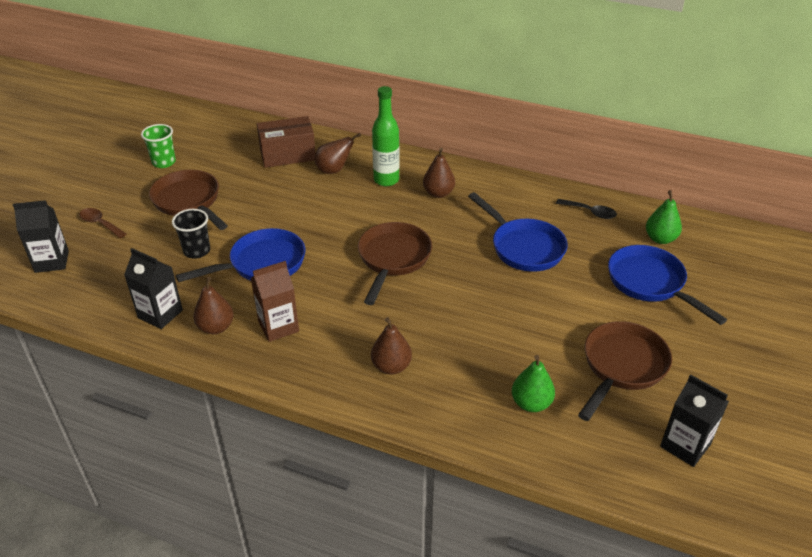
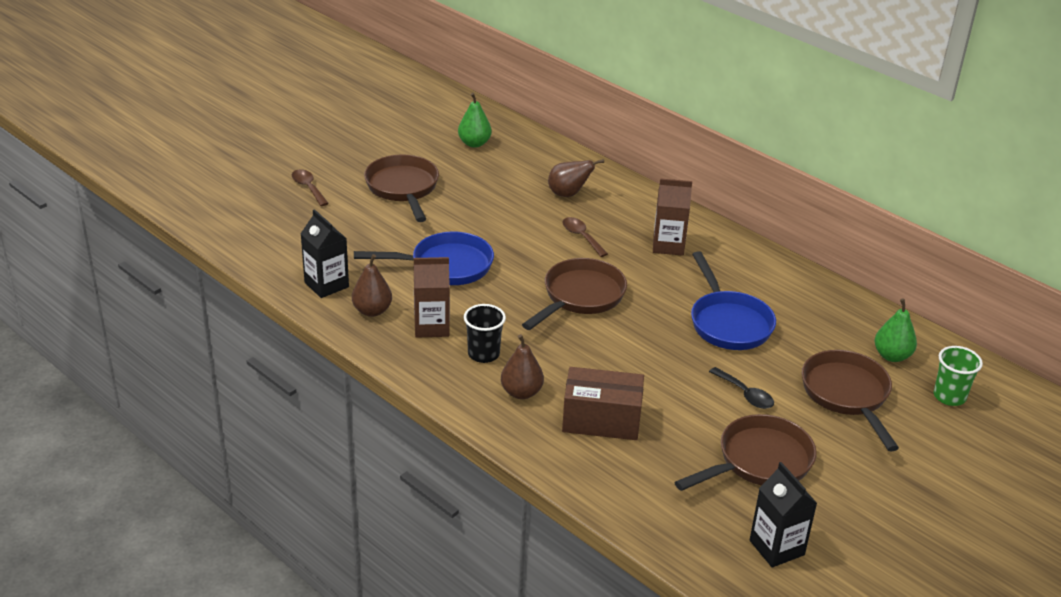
camera: 20 degrees right, 5 degrees down
(52, 261) = (249, 211): black carton -> none
(164, 162) = (397, 143): green cup -> green cup (949, 396)
(197, 251) = (388, 237): black cup -> black cup (483, 354)
(288, 155) = (528, 166): brown box -> brown box (601, 420)
(365, 205) = (581, 237): none -> brown spoon
(386, 180) = (619, 218): green bottle -> none
(438, 193) = (668, 245): brown pear -> brown carton
(531, 403) = (641, 464): green pear -> green pear (474, 143)
(590, 212) = (828, 308): black spoon -> black spoon (745, 394)
(650, 283) = (847, 395): blue pan -> brown pan

